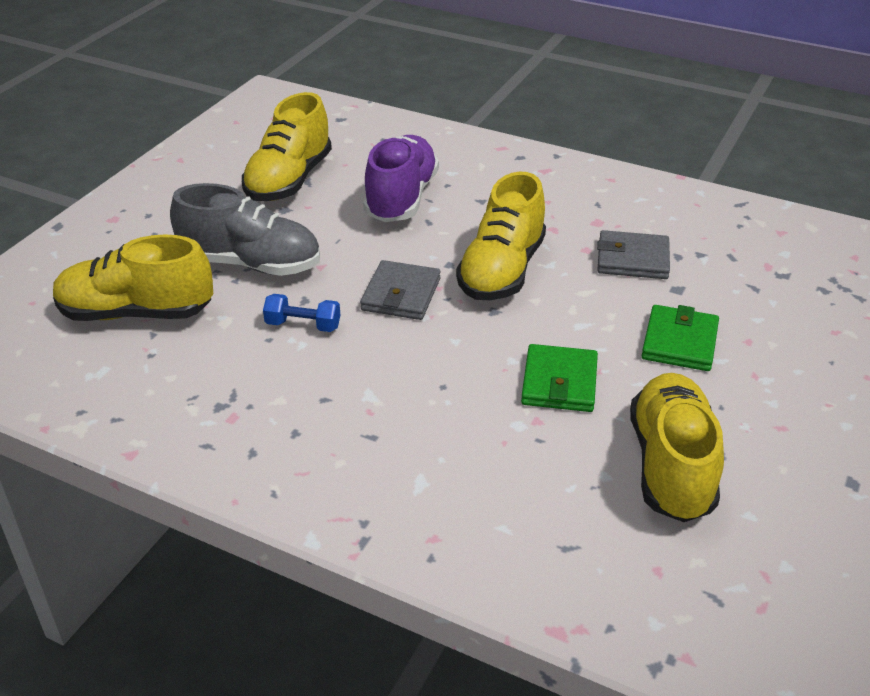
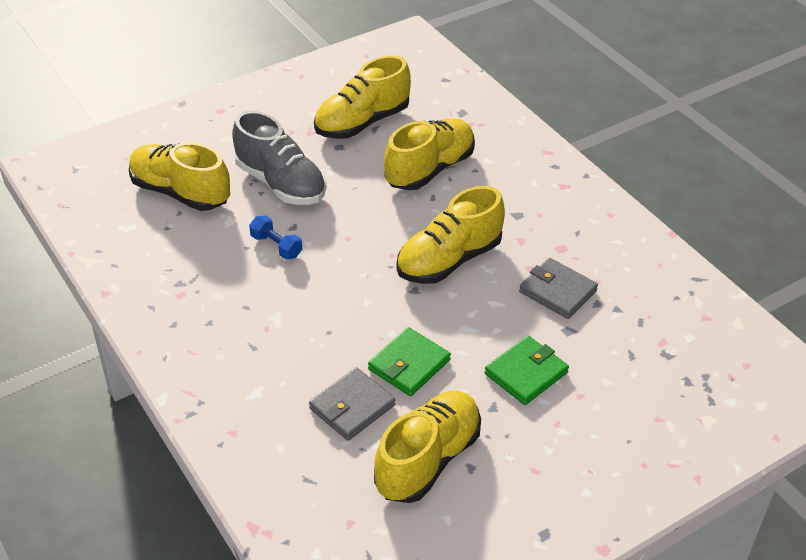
camera: 30 degrees right, 5 degrees up
(401, 198) = (429, 169): purple shoe -> yellow shoe
(401, 294) = (361, 250): grey wallet -> grey wallet (352, 407)

